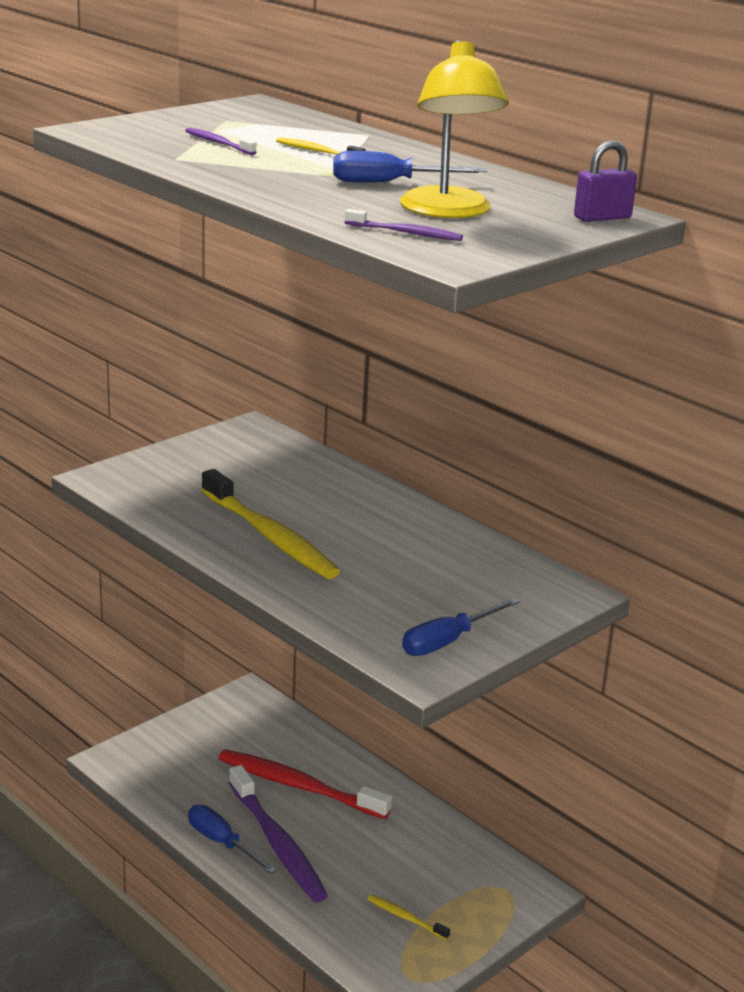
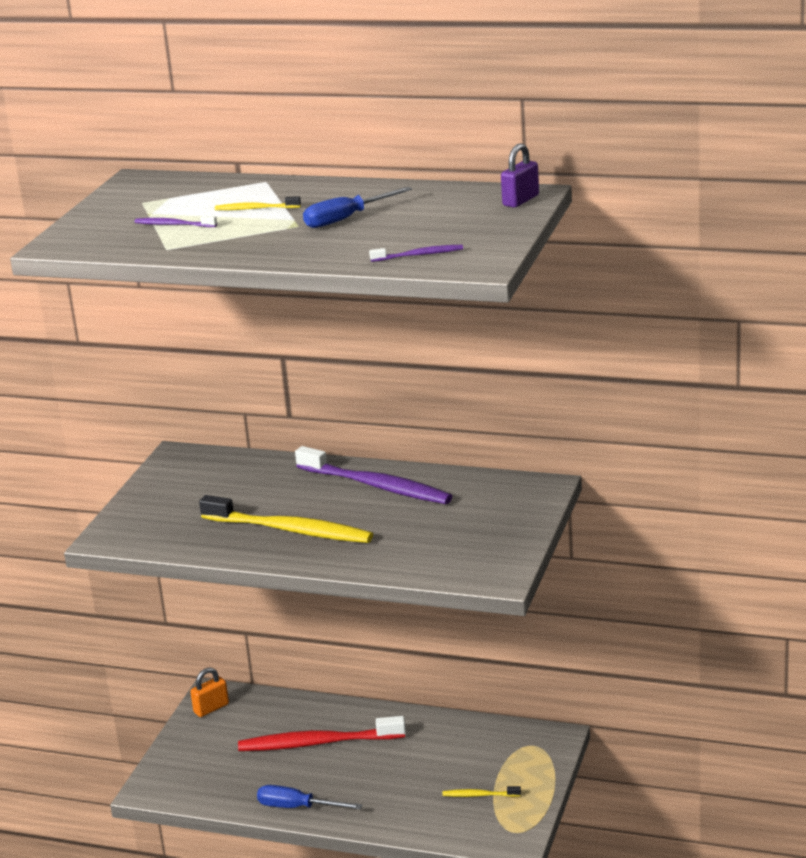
camera: 25 degrees left, 0 degrees up
(234, 707) = (211, 708): none -> orange padlock
(277, 843) = (339, 789): purple toothbrush -> purple toothbrush (376, 486)
(447, 641) = (494, 551): blue screwdriver -> none
(448, 211) = (420, 229): yellow lamp -> none

